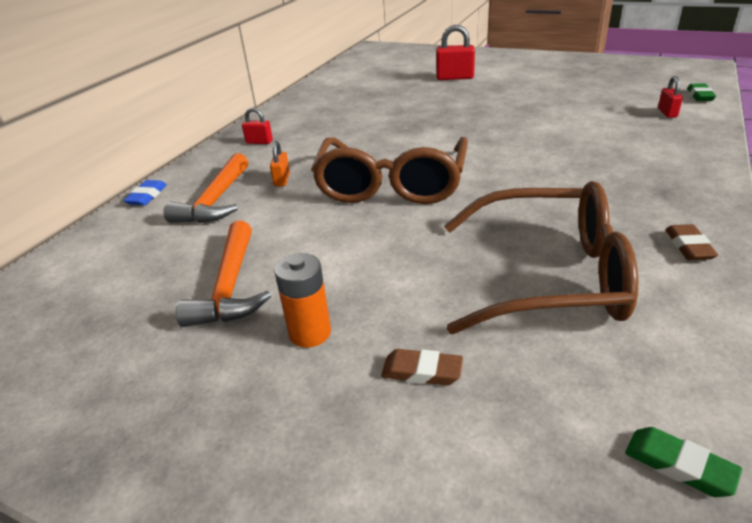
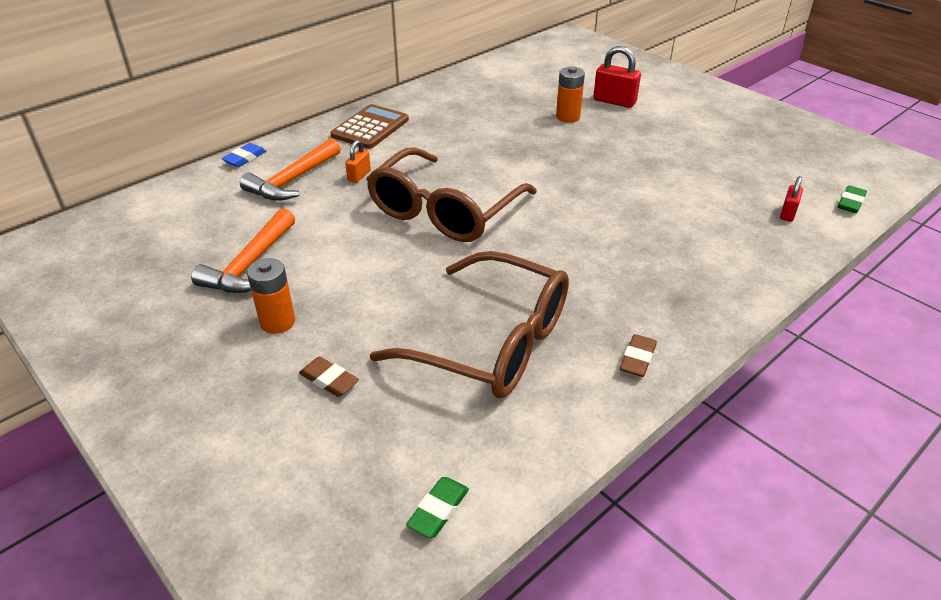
camera: 20 degrees right, 5 degrees up
(259, 142) = (370, 128): red padlock -> brown calculator
(428, 95) = (568, 117): none -> orange battery
(679, 466) = (438, 510): green eraser -> green eraser turned 60 degrees clockwise

